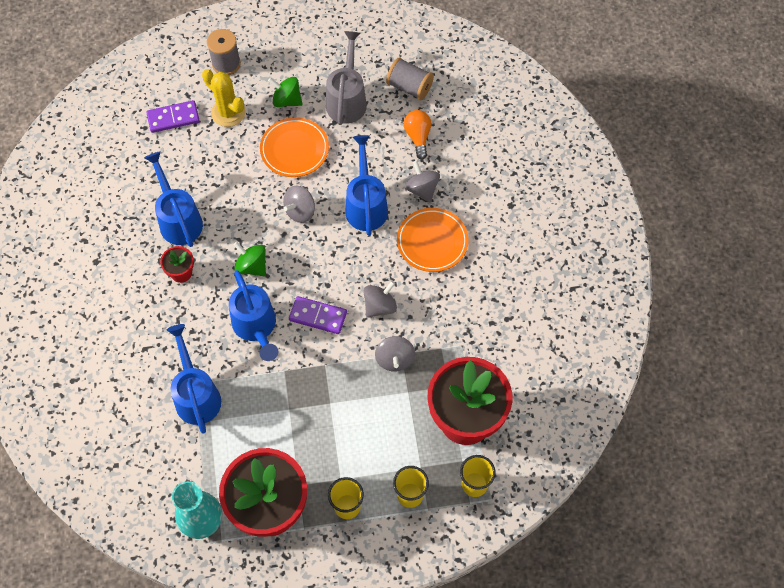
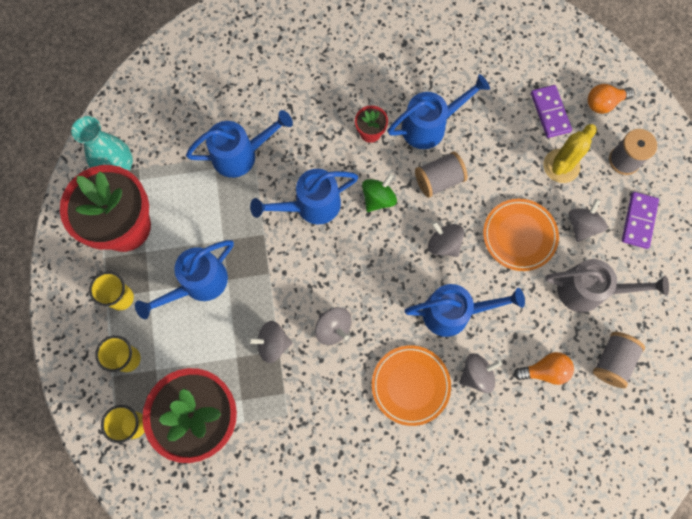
camera: 90 degrees right, 10 degrees up
(167, 74) = (604, 103): none -> orange light bulb
(236, 213) = (439, 180): none -> grey spool
(287, 100) = (582, 225): green spinning top -> grey spinning top
(318, 316) = (322, 265): purple domino -> purple domino (638, 221)
(334, 431) = (198, 284): none -> blue watering can

